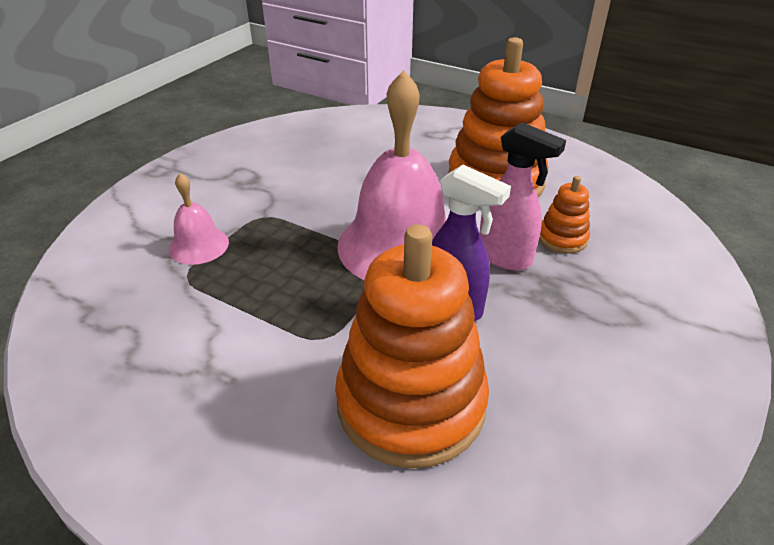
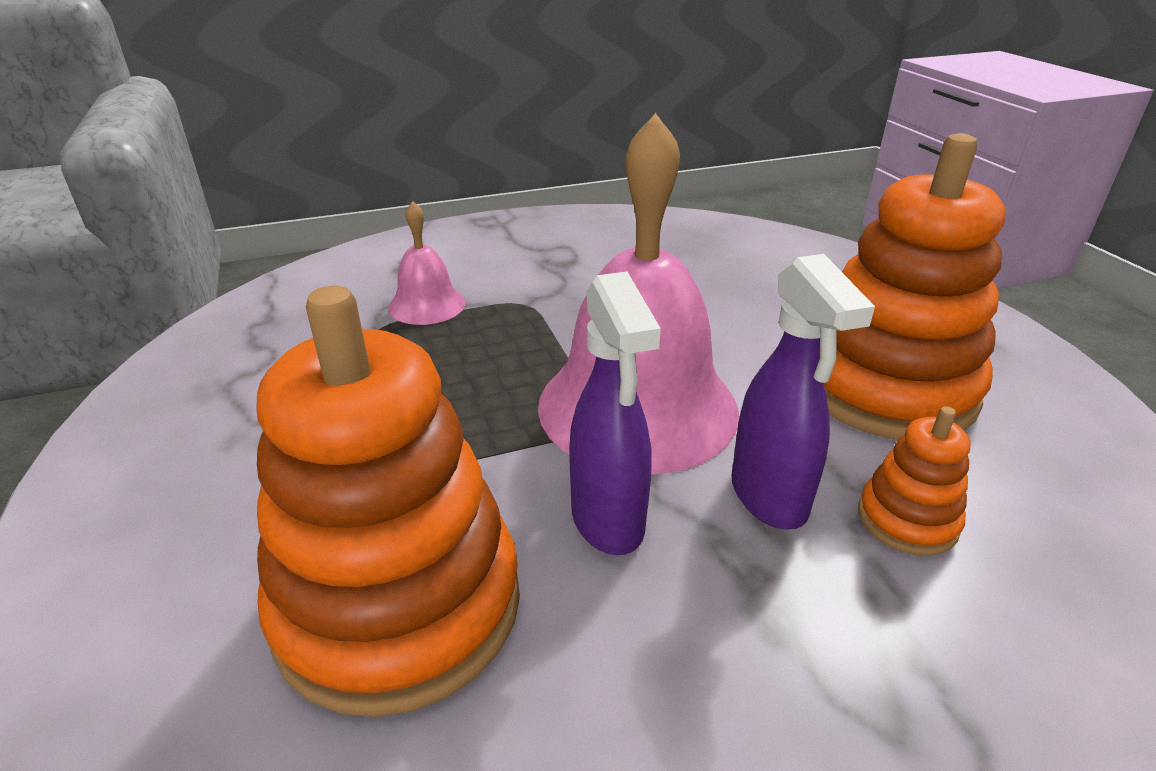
camera: 40 degrees right, 5 degrees down
(505, 258) = (769, 498): pink spray bottle -> purple spray bottle

